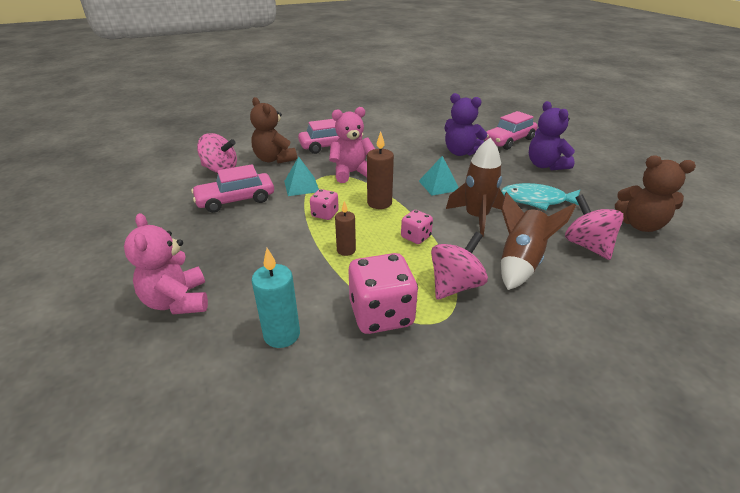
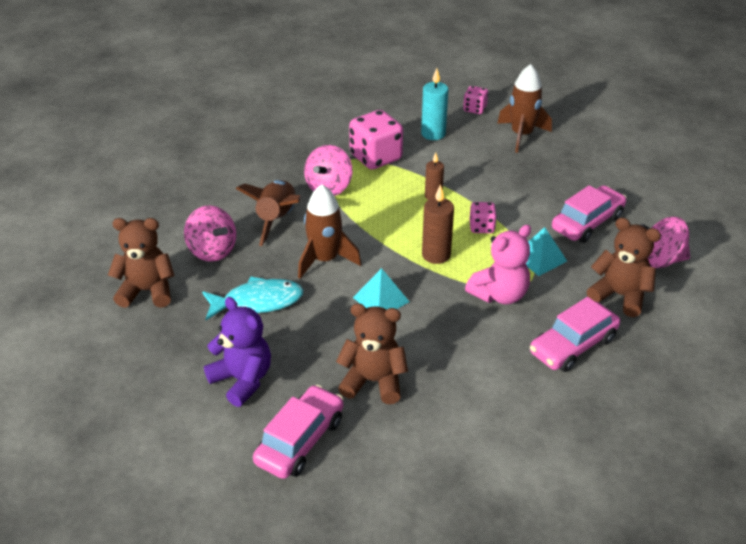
camera: 160 degrees right, 5 degrees up
(177, 301) = (521, 135): pink teddy bear -> brown rocket
(416, 237) = (378, 223): pink dice -> pink dice (474, 109)
(460, 152) = (373, 381): purple teddy bear -> brown teddy bear

